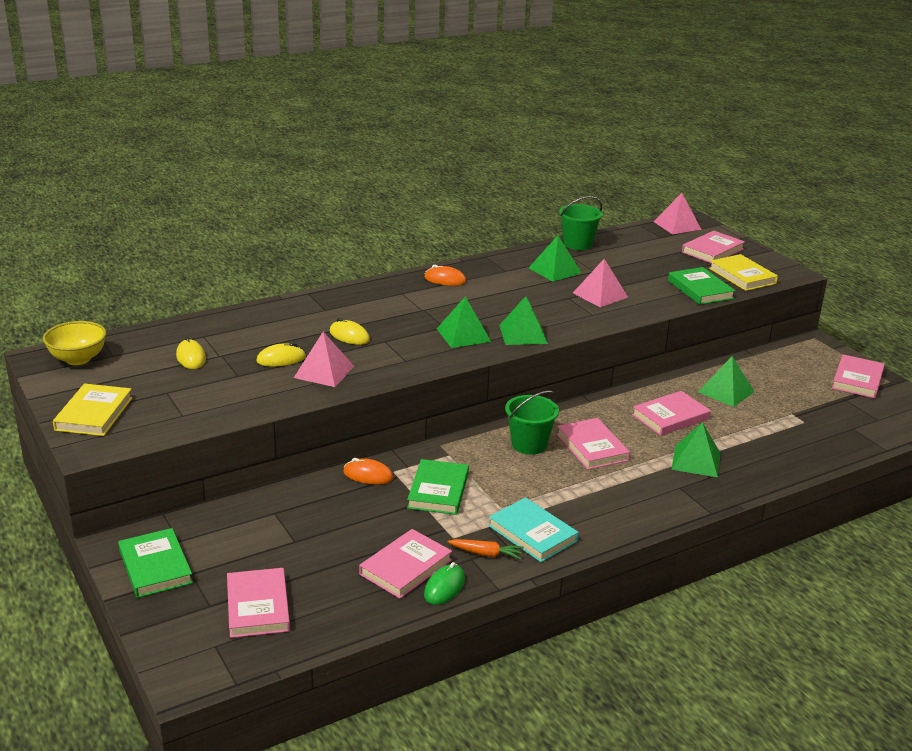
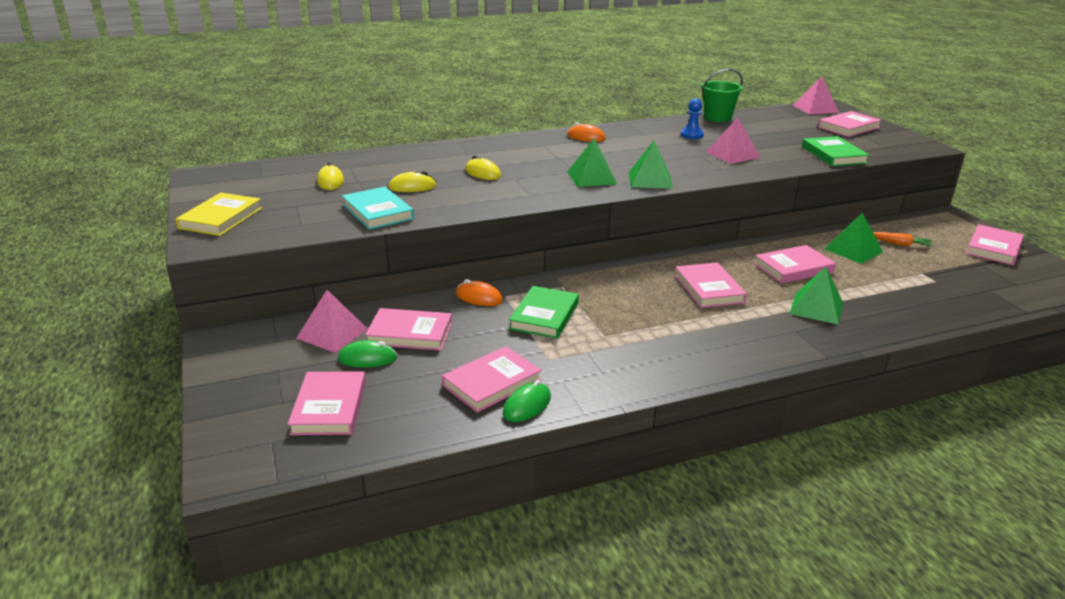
camera: 10 degrees right, 0 degrees up
(78, 359) = (230, 177): yellow bowl -> none
(155, 567) = (245, 362): green book -> none
(277, 552) = (367, 358): none -> green mouse
(310, 521) = (410, 333): none -> pink book
(324, 372) = (448, 198): pink pyramid -> pink pyramid (332, 333)
(486, 554) = (579, 377): orange carrot -> orange carrot (900, 244)
(529, 444) = (645, 282): green bucket -> none
(532, 533) = (632, 362): turquoise book -> turquoise book (378, 212)
(554, 270) = (691, 135): green pyramid -> blue pawn
(742, 276) = (877, 147): yellow book -> none

